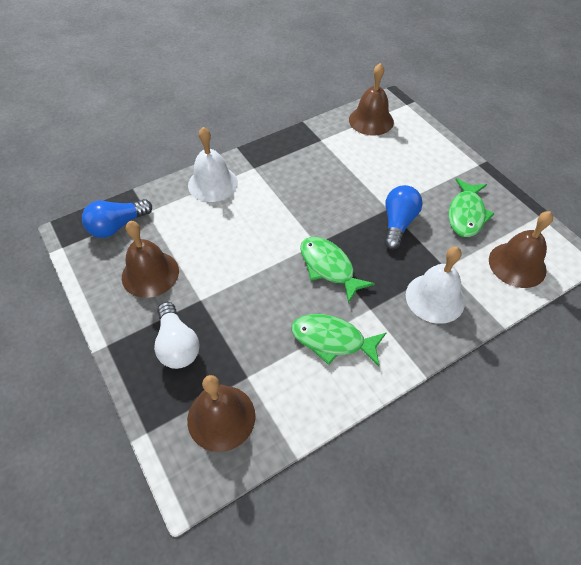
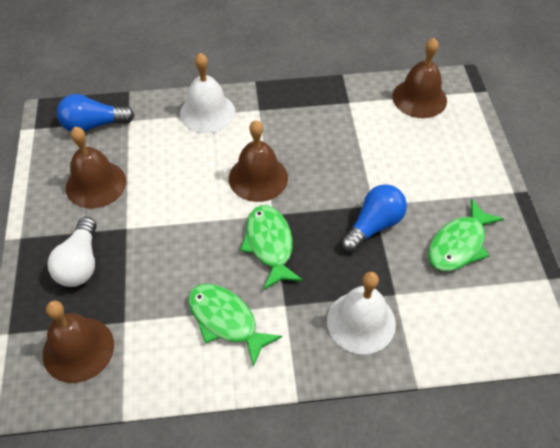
camera: 25 degrees right, 0 degrees up
(517, 264) = (480, 323): brown bell -> brown bell (258, 178)

